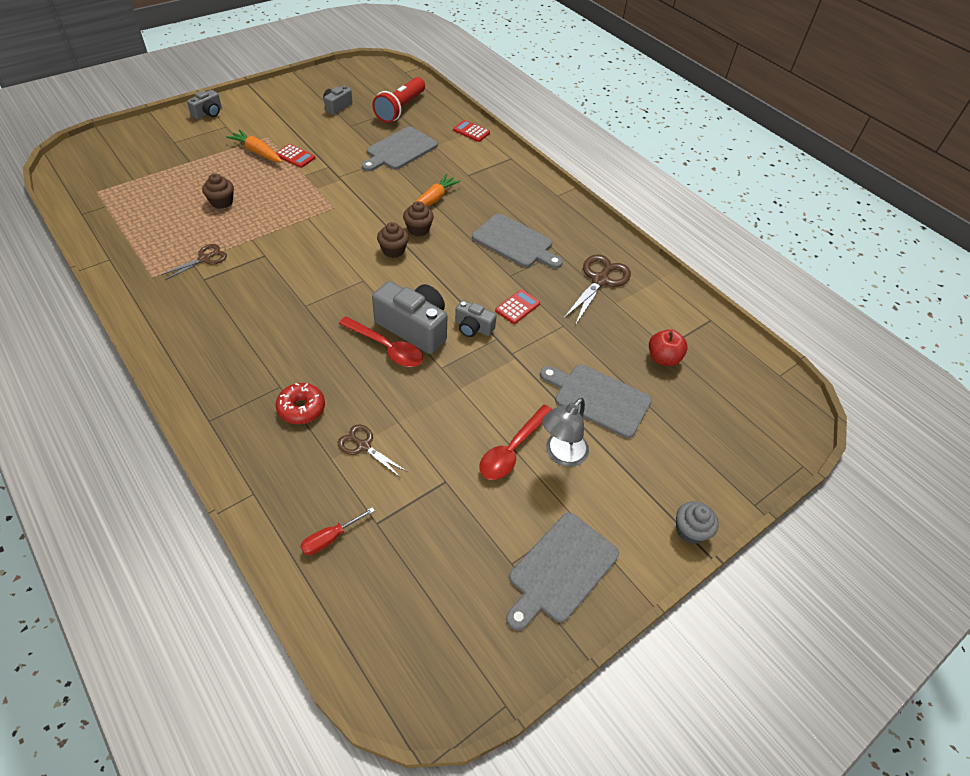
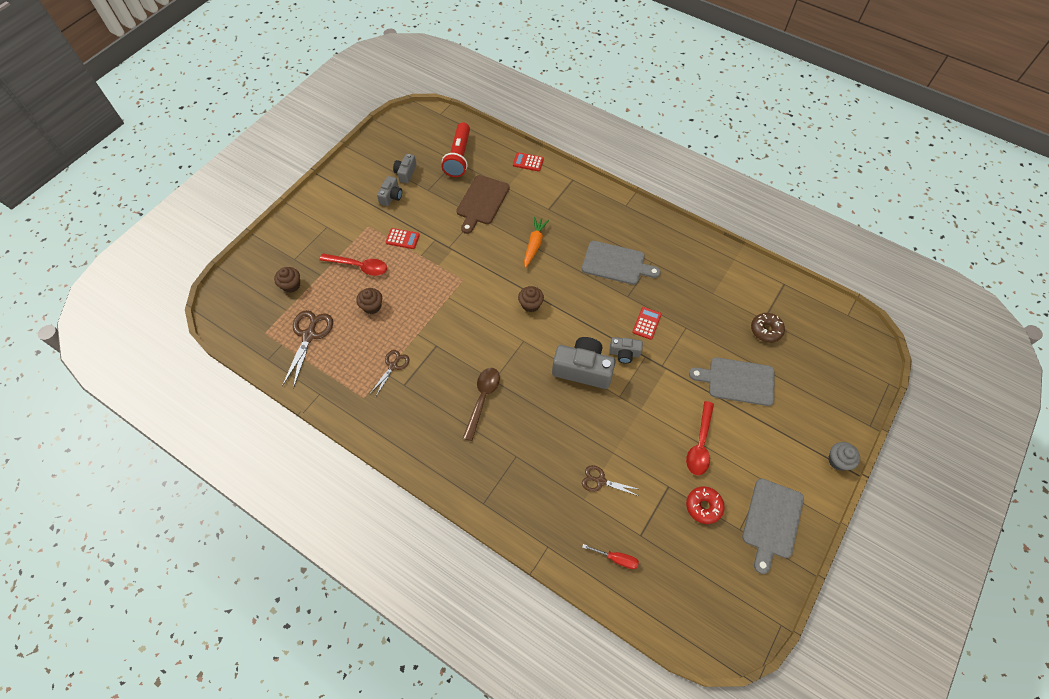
camera: 15 degrees left, 10 degrees up
(208, 113) = (303, 218): grey camera -> grey camera (391, 196)
(257, 152) = (369, 245): orange carrot -> none
(280, 319) = (482, 399): none -> brown spoon
(301, 408) = (541, 468): red donut -> red donut (703, 506)
(329, 539) = (617, 559): red screwdriver -> red screwdriver turned 105 degrees counterclockwise
(386, 348) = (573, 394): red spoon -> red spoon (359, 266)
(399, 150) = (482, 202): grey cutting board -> brown cutting board
(418, 229) = (538, 277): brown cupcake -> brown cupcake (291, 285)
(561, 455) = (733, 436): grey lamp -> none
(600, 280) = (693, 277): brown scissors -> brown scissors (309, 335)
(663, 358) = (766, 330): red apple -> brown donut

